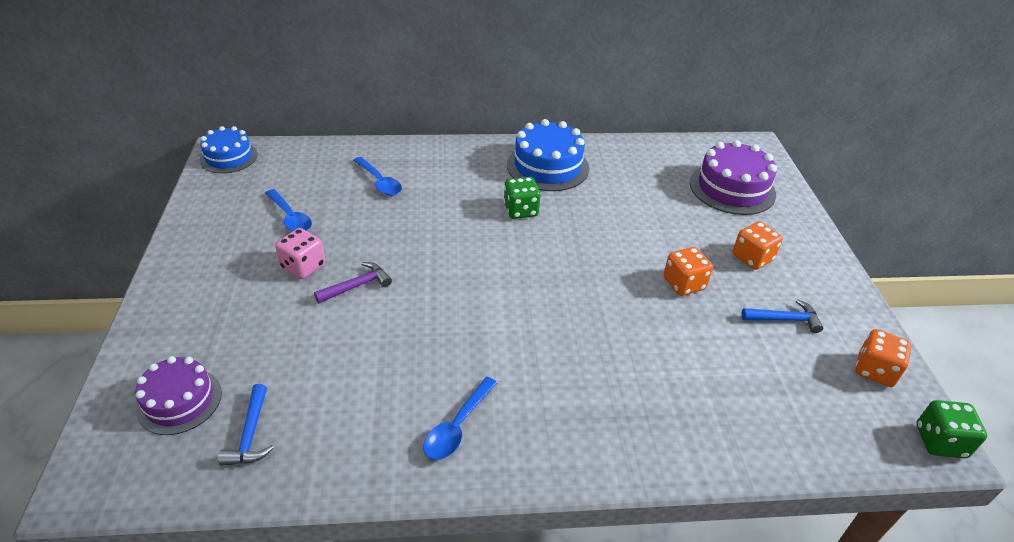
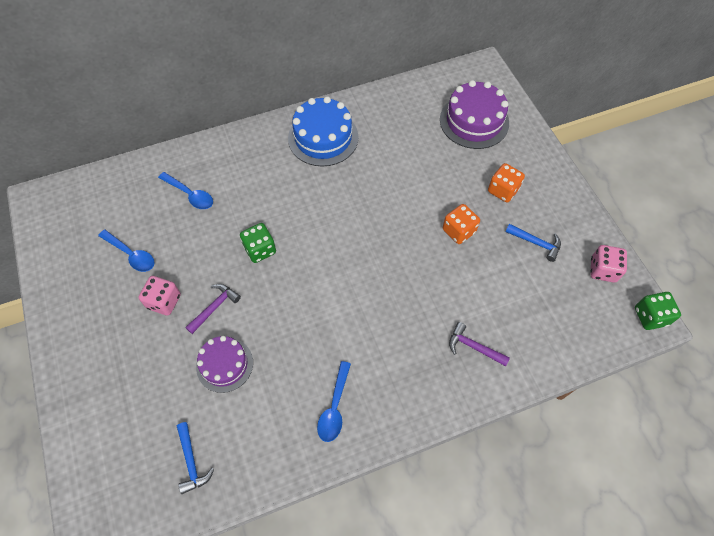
camera: 15 degrees left, 20 degrees up
(179, 401) = (126, 452): purple cake -> purple cake (224, 364)
(229, 157) = (47, 203): blue cake -> none
(521, 210) = (316, 192): green dice -> green dice (260, 249)
(669, 409) = (473, 347): none -> purple hammer
(784, 319) = (536, 243): blue hammer -> blue hammer turned 45 degrees clockwise
(874, 370) = (603, 270): orange dice -> pink dice

